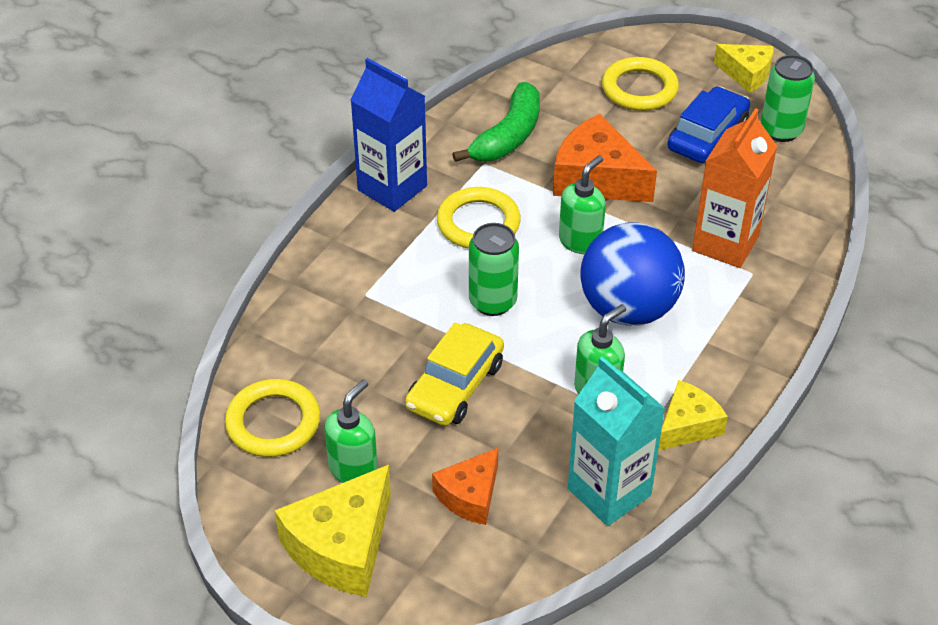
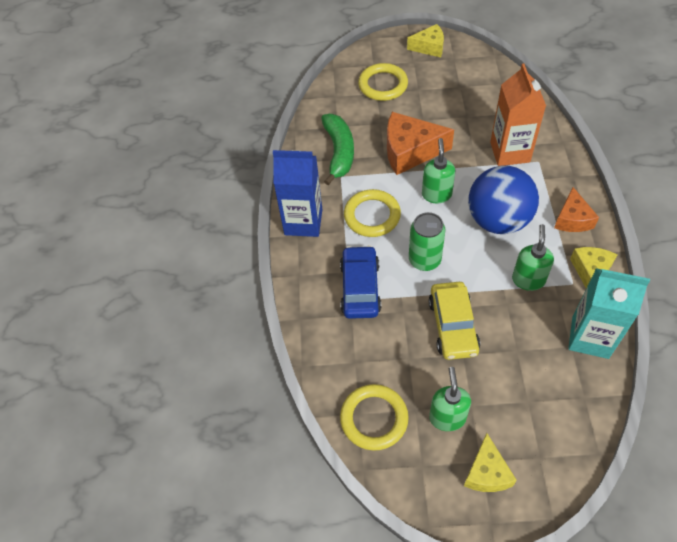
camera: 30 degrees left, 10 degrees up
(342, 546) = (486, 472): yellow cheese -> yellow cheese, size x0.61
(470, 496) = (524, 390): orange cheese -> orange cheese (572, 219)
(707, 136) = (443, 94): blue car -> blue car (360, 288)
(781, 130) = (476, 71): green can -> none

